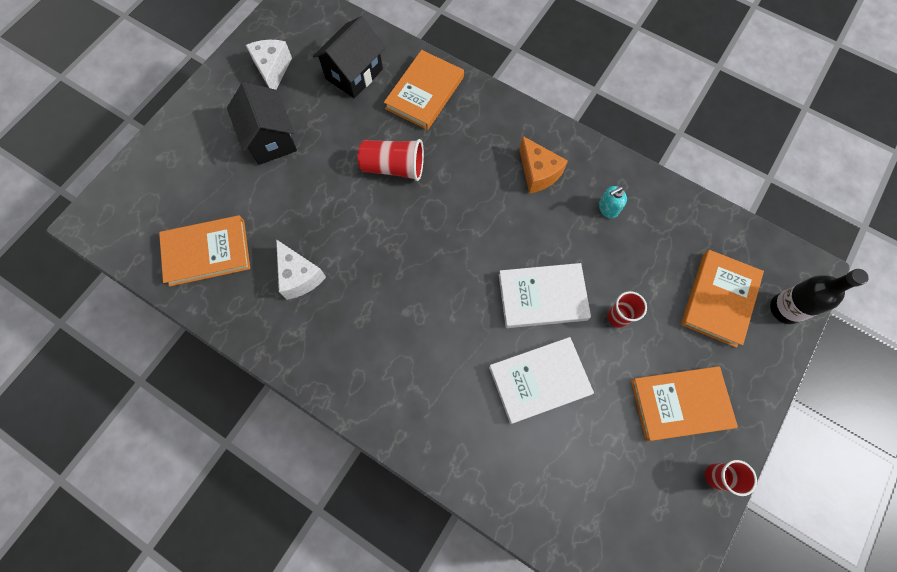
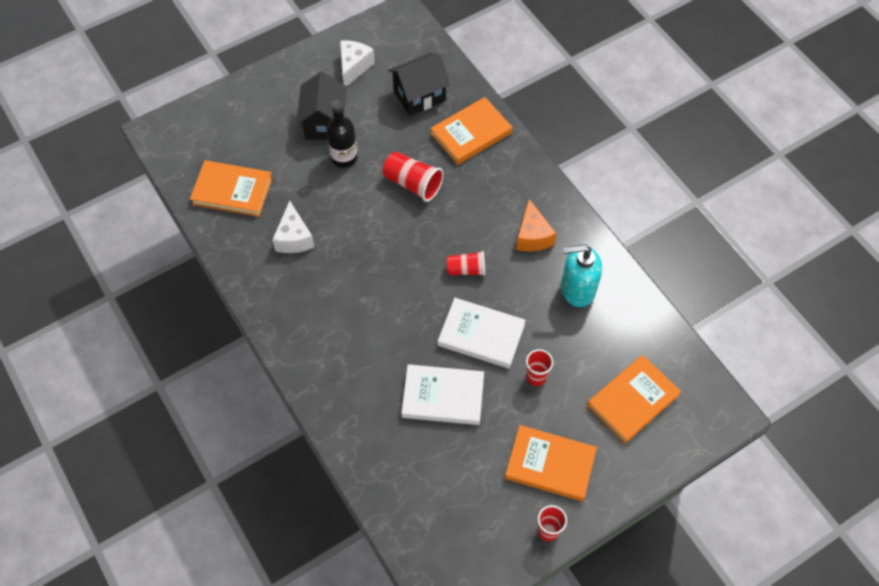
camera: 25 degrees right, 10 degrees down
(492, 234) = (466, 269): none -> red cup
(608, 209) = (577, 289): turquoise soap dispenser -> turquoise soap dispenser, size x1.96
(785, 309) = (687, 433): black bottle -> black bottle (344, 157)

